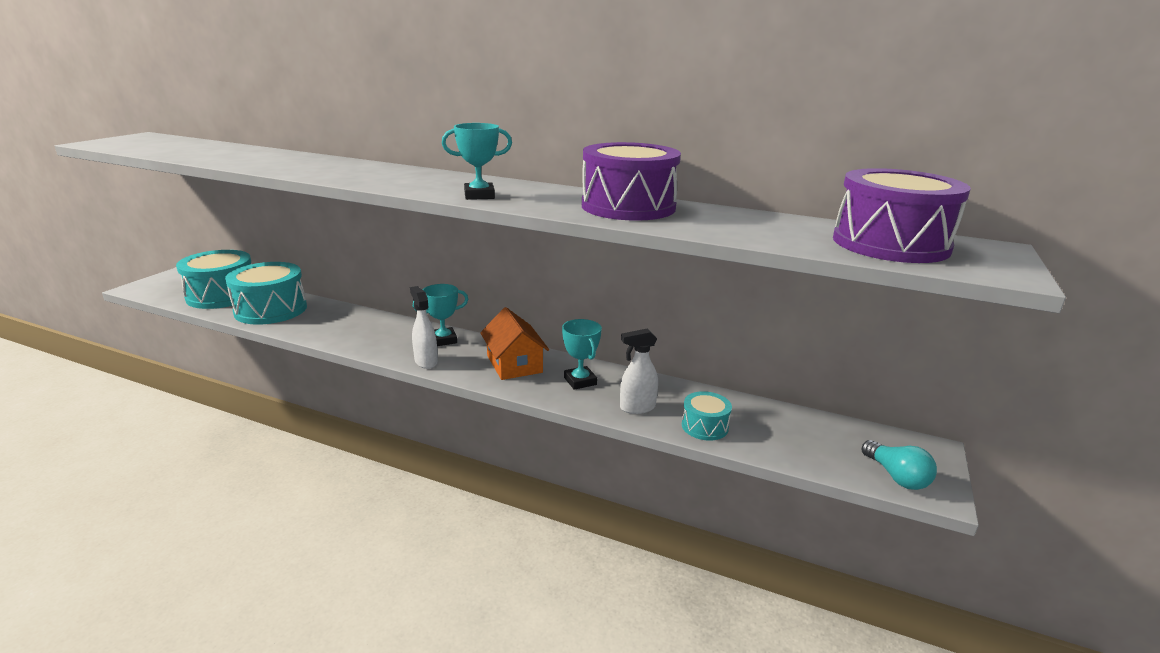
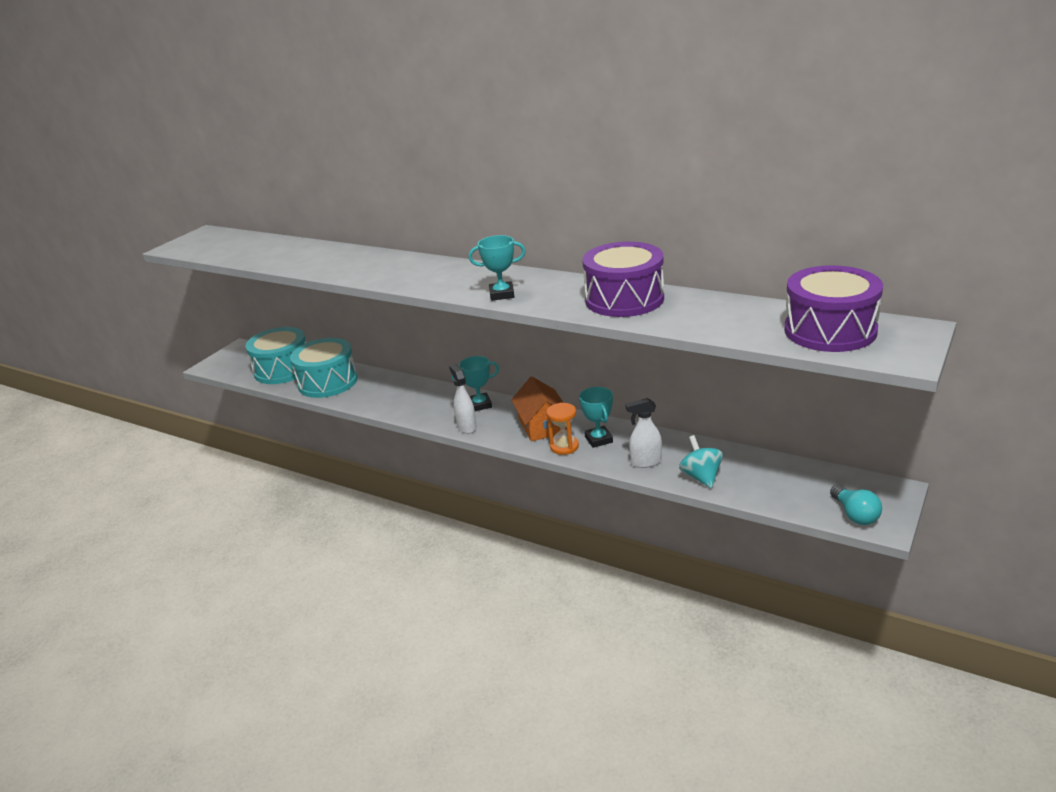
camera: 10 degrees right, 5 degrees up
(540, 387) = (564, 446): none -> orange hourglass
(704, 426) = (701, 477): turquoise drum -> turquoise spinning top

